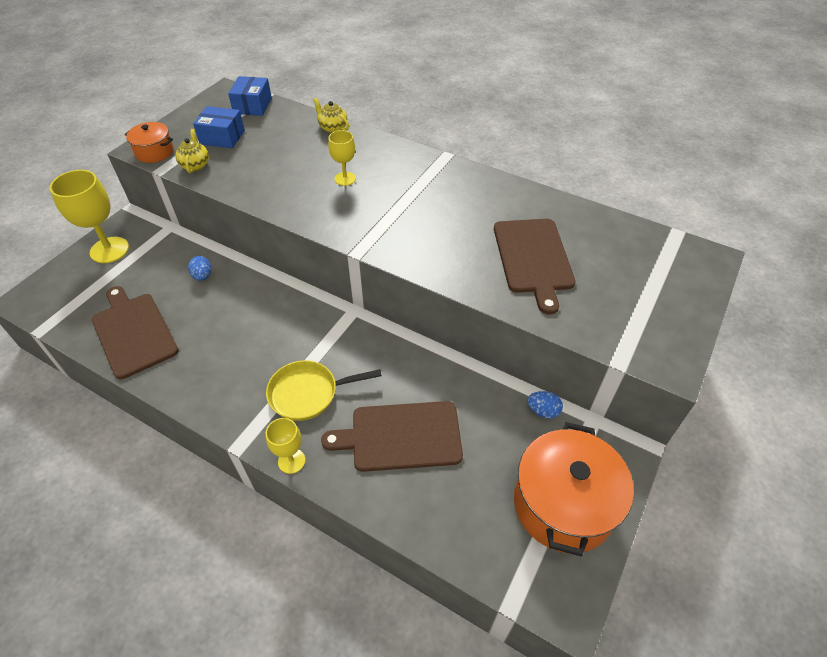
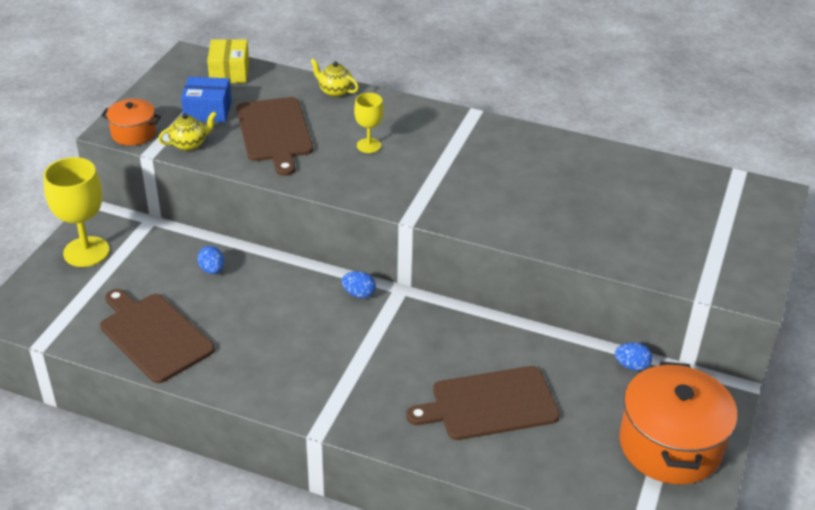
camera: 10 degrees left, 10 degrees down
(195, 165) = (189, 144): yellow teapot -> yellow teapot turned 75 degrees clockwise
(252, 106) = (229, 72): blue box -> yellow box
(291, 461) = (380, 439): yellow goblet -> none
(308, 393) = (376, 375): yellow pan -> none
(316, 311) = (359, 294): none -> blue egg
(533, 258) = (596, 210): brown cutting board -> brown cutting board (274, 132)

